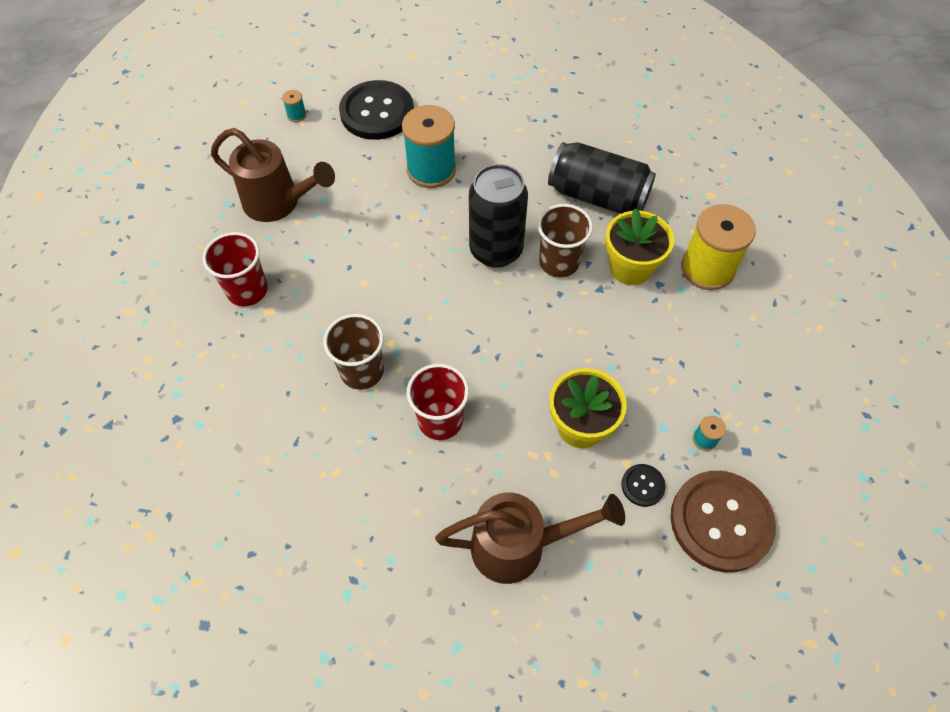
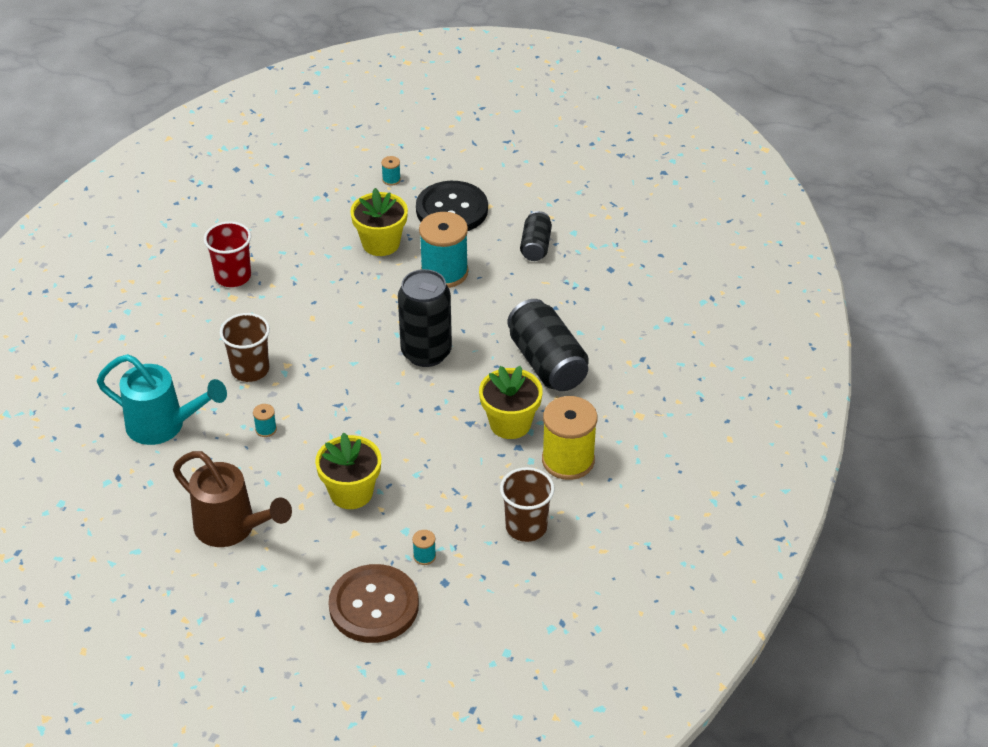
camera: 40 degrees right, 15 degrees down
(278, 203) = (313, 233): brown watering can -> none
(340, 489) = (163, 425): none -> turquoise watering can
(350, 177) = (381, 243): none -> yellow flower pot
(440, 420) = (266, 429): red cup -> turquoise spool
(478, 104) = (535, 246): none -> black can
(559, 262) = (462, 388): brown cup -> brown cup (526, 527)
(642, 485) = (349, 552): black button -> none

